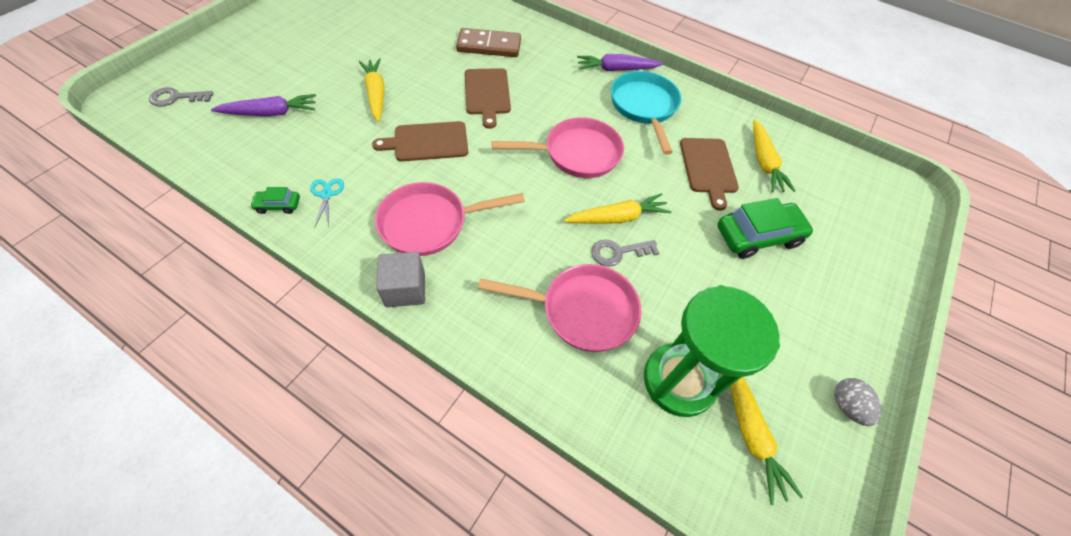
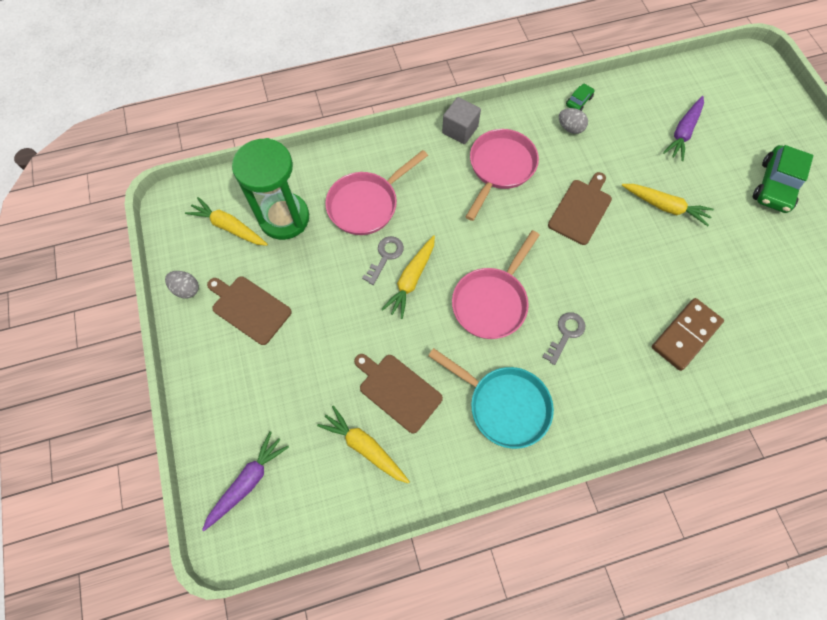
camera: 135 degrees right, 10 degrees up
(176, 98) = (738, 88): grey key -> grey key (565, 334)
(326, 194) = (570, 128): turquoise scissors -> grey egg
(487, 94) = (612, 286): brown cutting board -> brown cutting board (249, 308)
(616, 69) = (573, 427): purple carrot -> purple carrot (248, 481)
(757, 236) = (314, 361): green car -> green car (775, 186)

